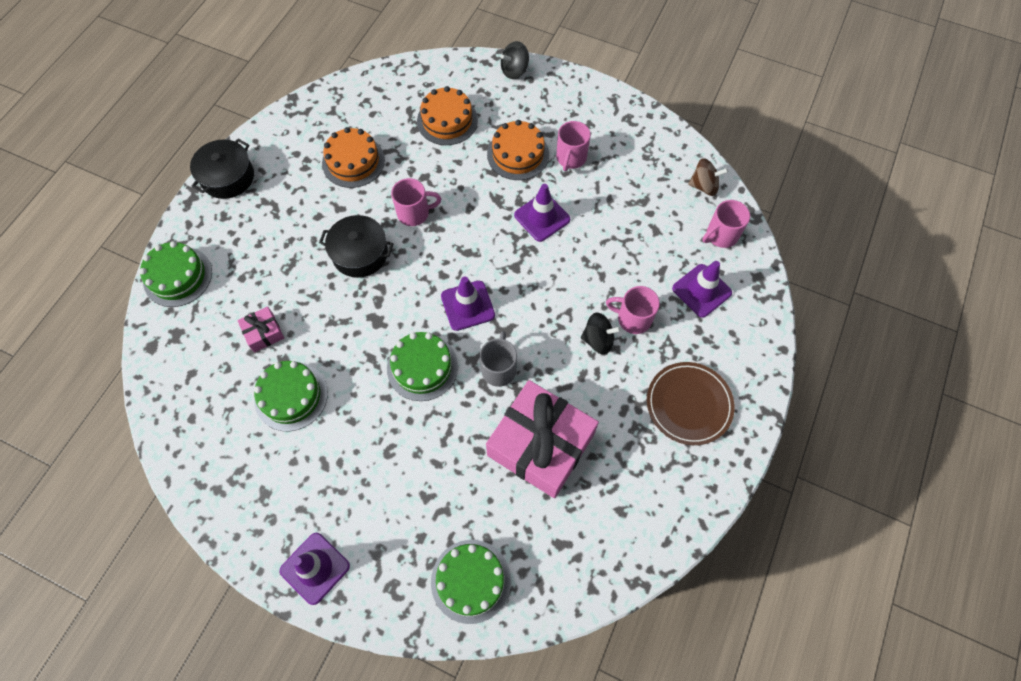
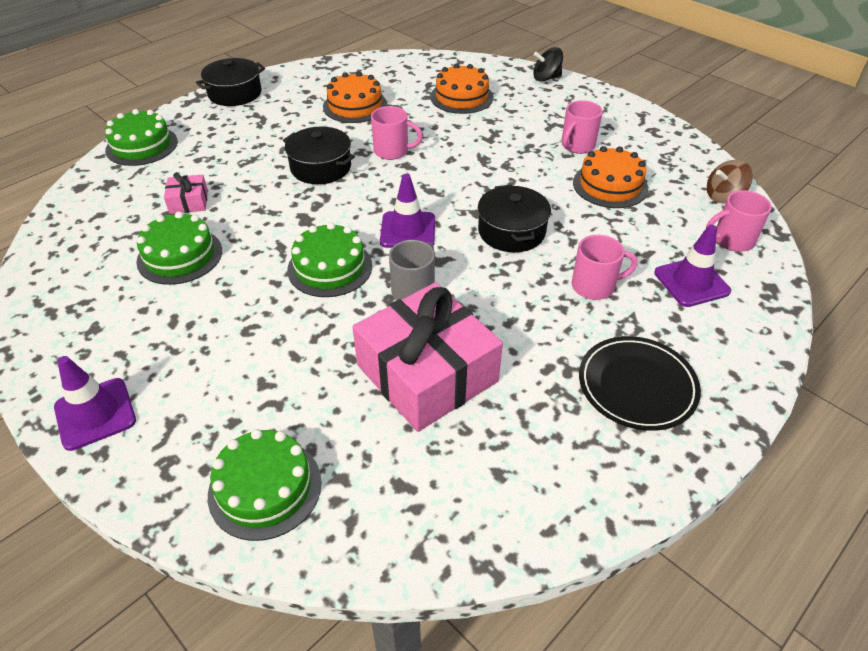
camera: 20 degrees right, 20 degrees down
(518, 154) = (521, 132): orange cake -> orange cake (610, 185)
(542, 217) = (525, 181): purple traffic cone -> none
(551, 280) = (511, 231): none -> black pot
(598, 340) = (543, 295): black spinning top -> none
(633, 318) = (594, 286): pink mug -> pink mug turned 135 degrees clockwise
(689, 404) = (637, 386): brown plate -> black plate
(703, 186) = (723, 196): brown spinning top -> brown spinning top turned 135 degrees clockwise

